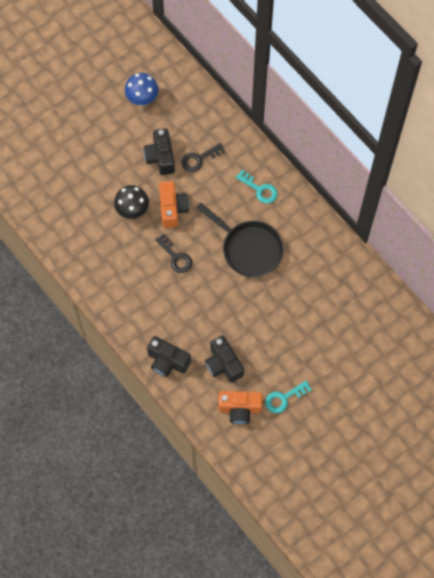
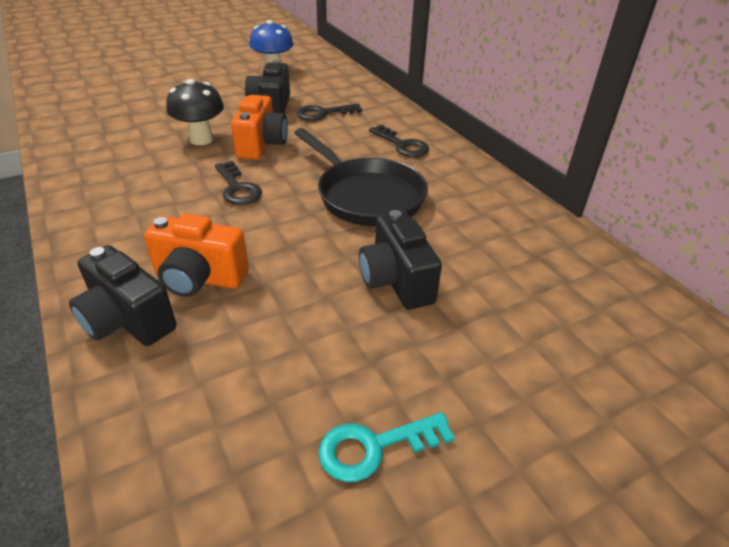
camera: 10 degrees right, 30 degrees down
(223, 364) = (248, 346): black camera -> black camera (396, 281)
(240, 409) = (245, 451): orange camera -> orange camera (199, 278)
(259, 189) = (402, 145): turquoise key -> black key

